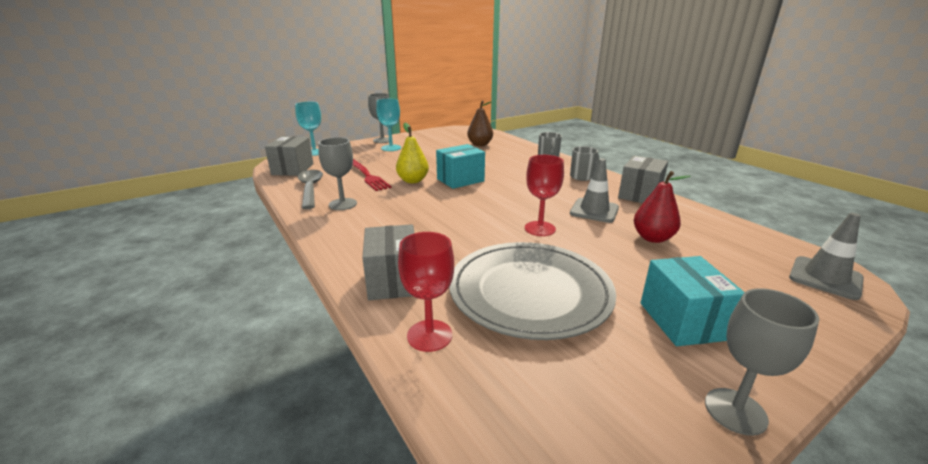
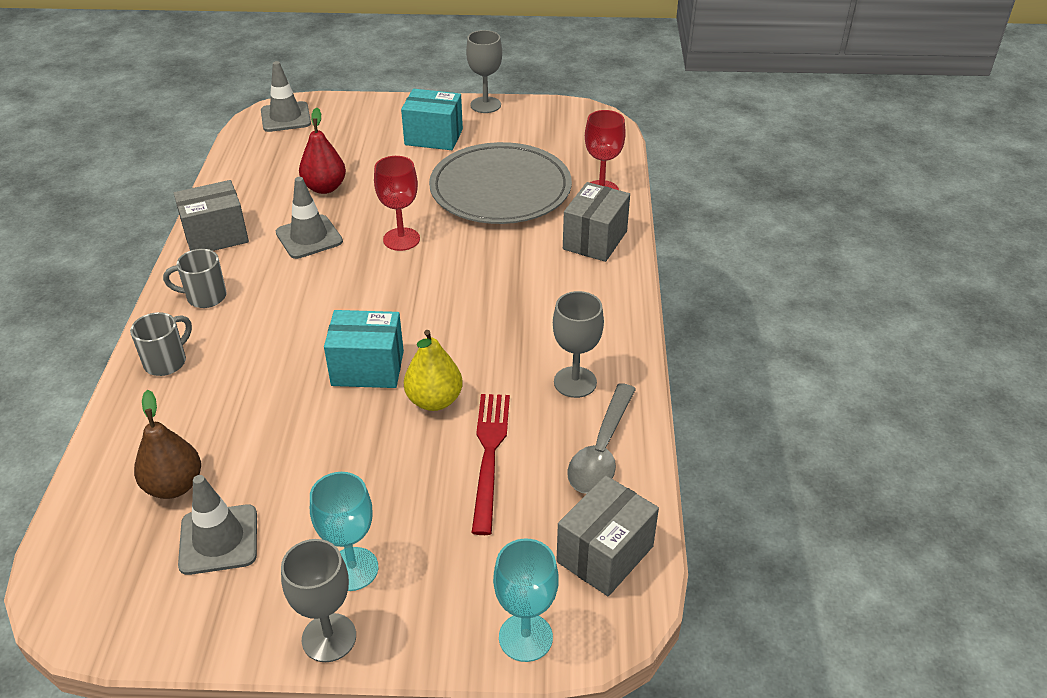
camera: 145 degrees left, 15 degrees up
(445, 142) = (218, 539): none -> grey traffic cone
(682, 321) = (433, 137): turquoise box -> turquoise box turned 75 degrees clockwise

